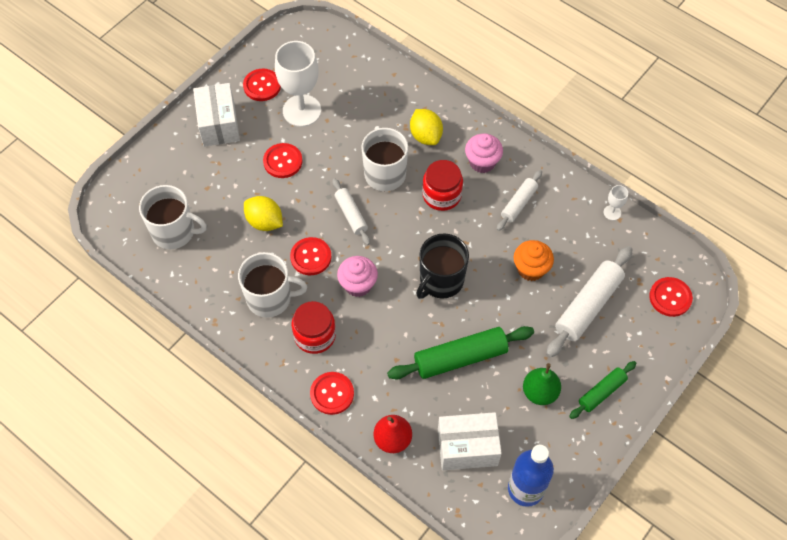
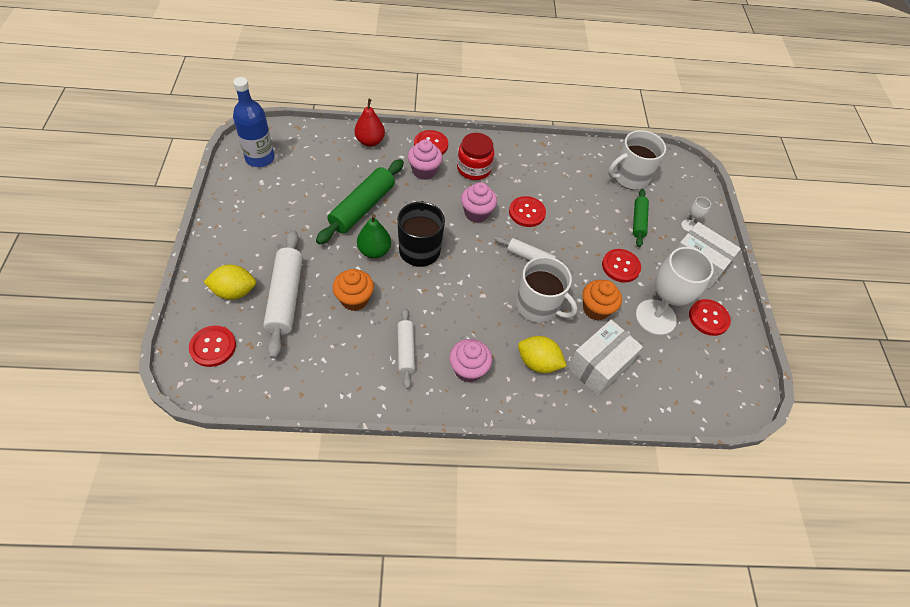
camera: 135 degrees right, 5 degrees down
(264, 222) = (582, 217): yellow lemon -> yellow lemon (234, 291)
(270, 298) = (525, 174): white mug -> none
(341, 144) = (595, 309): none -> orange cupcake
(367, 363) = (424, 171): none -> pink cupcake
(441, 195) = (476, 316): red jar -> none
(467, 447) = (316, 160): white box -> white box (599, 366)
(540, 392) = (286, 216): green pear -> green pear (374, 251)
(601, 392) = (237, 240): green rolling pin -> green rolling pin (638, 221)
(612, 212) = (313, 397): white goblet -> white goblet (689, 226)

